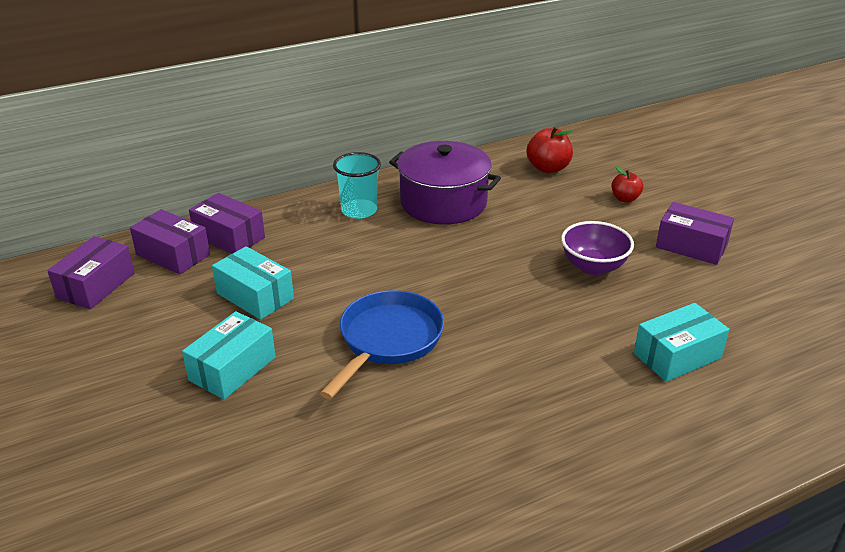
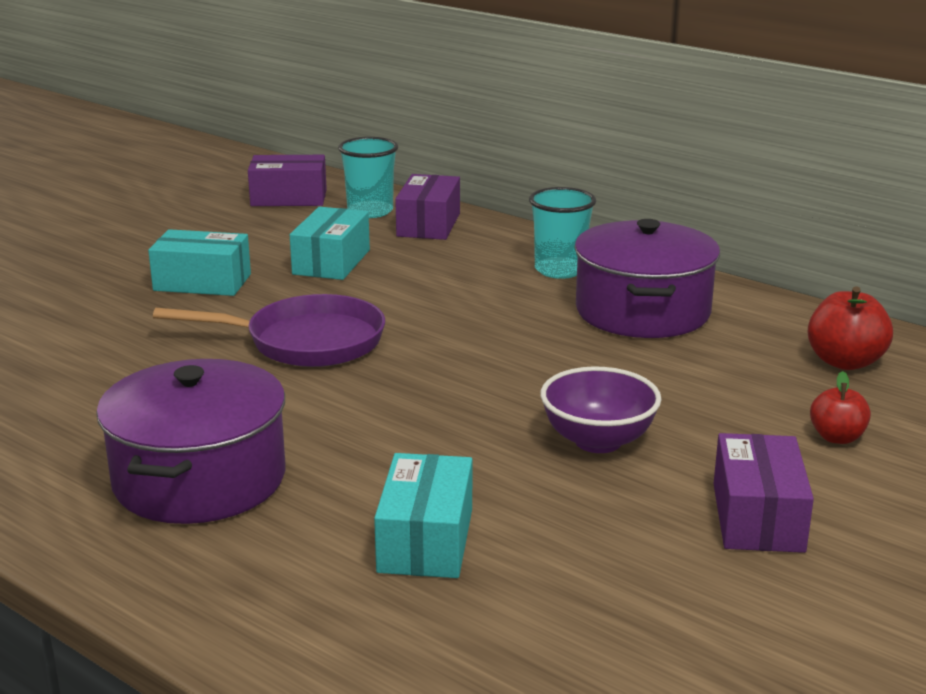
camera: 65 degrees right, 10 degrees down
(173, 254) = (370, 211): purple box -> turquoise cup
(388, 340) = (306, 342): blue pan -> purple pan
(566, 433) = (199, 479): none -> purple pot
(677, 356) = (425, 540): turquoise box -> turquoise box turned 60 degrees clockwise

